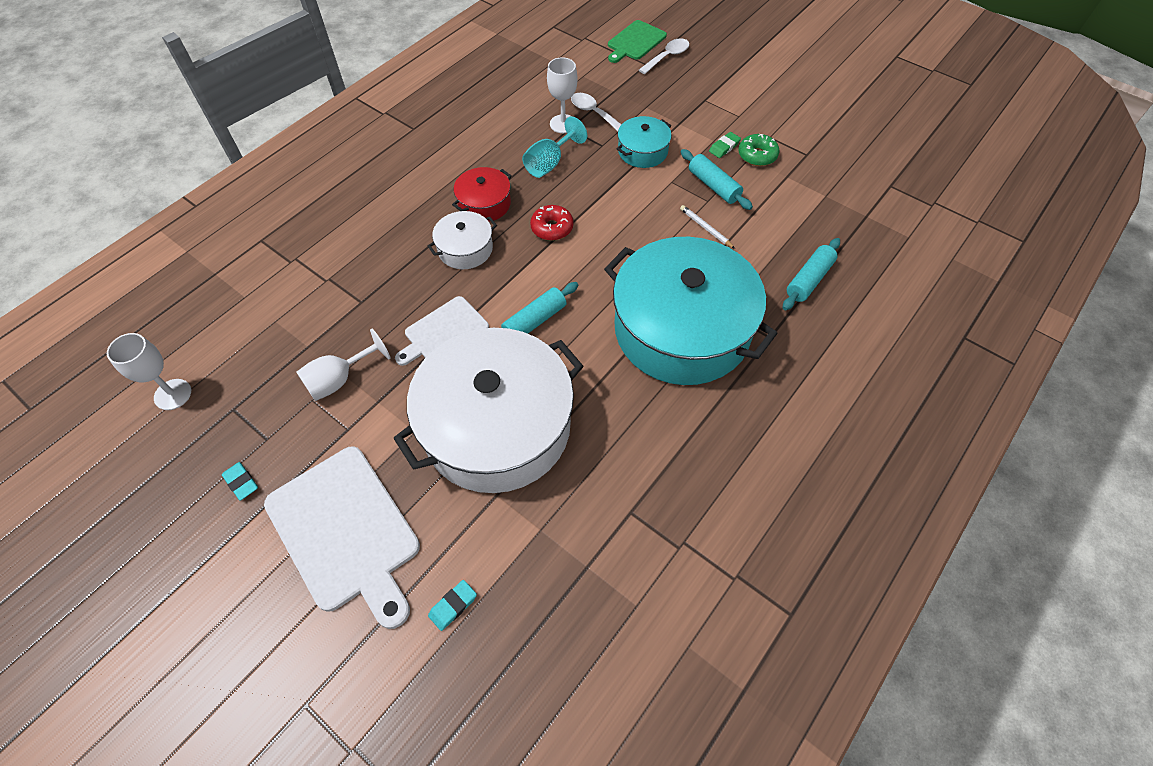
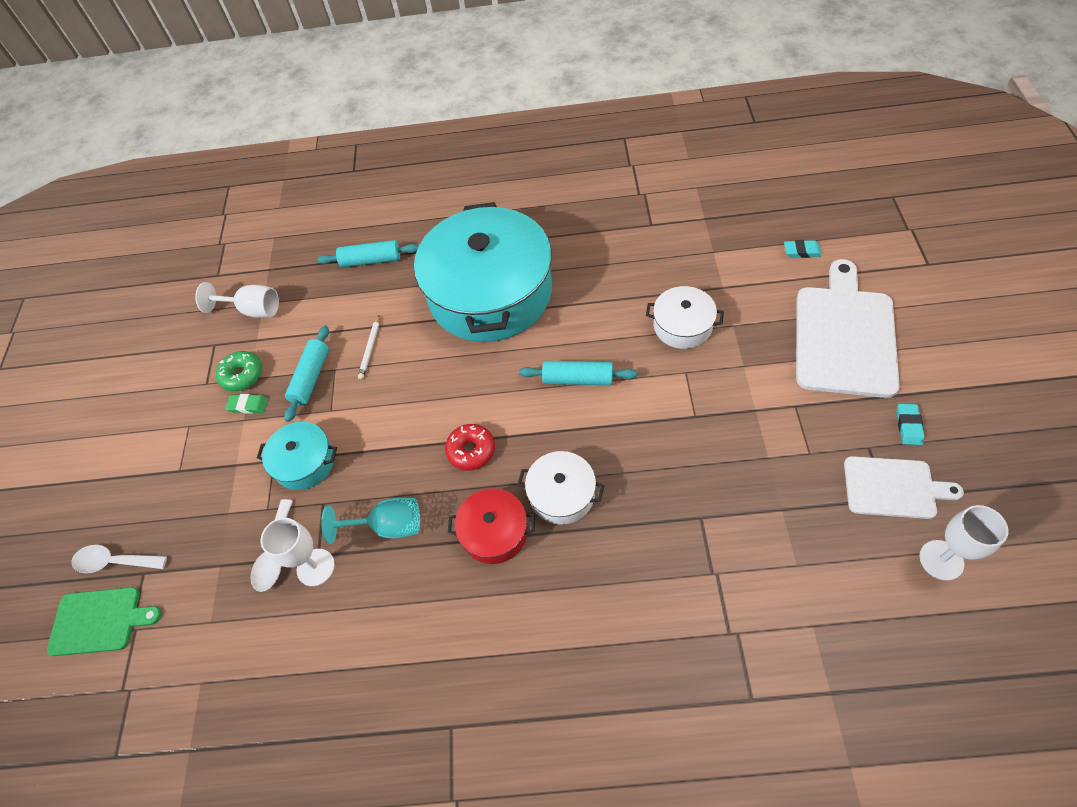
camera: 125 degrees left, 0 degrees up
(339, 379) = (774, 453): white goblet -> white goblet (253, 310)
(443, 332) = (655, 427): white cutting board -> white cutting board (893, 488)
(497, 427) = (682, 326): white pot -> white pot, size x0.44

